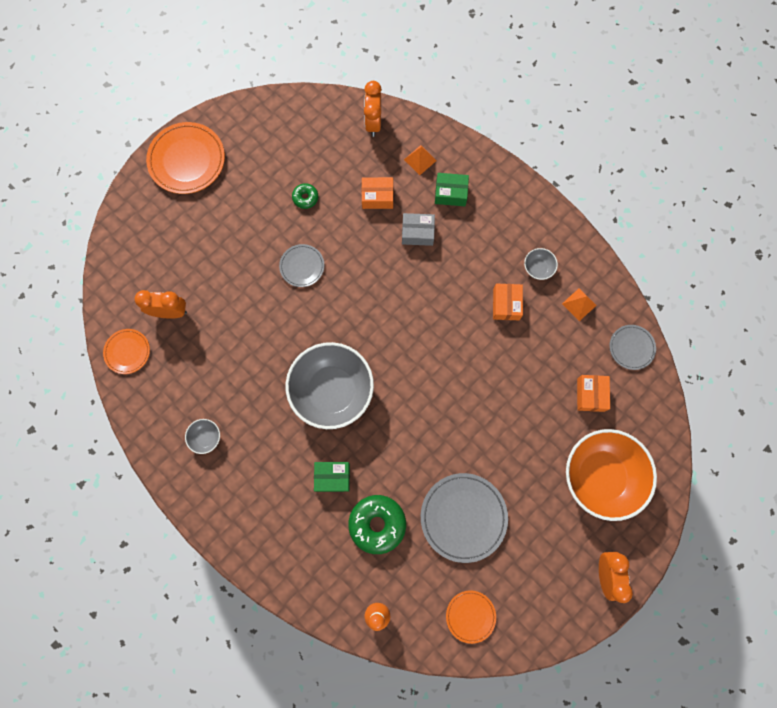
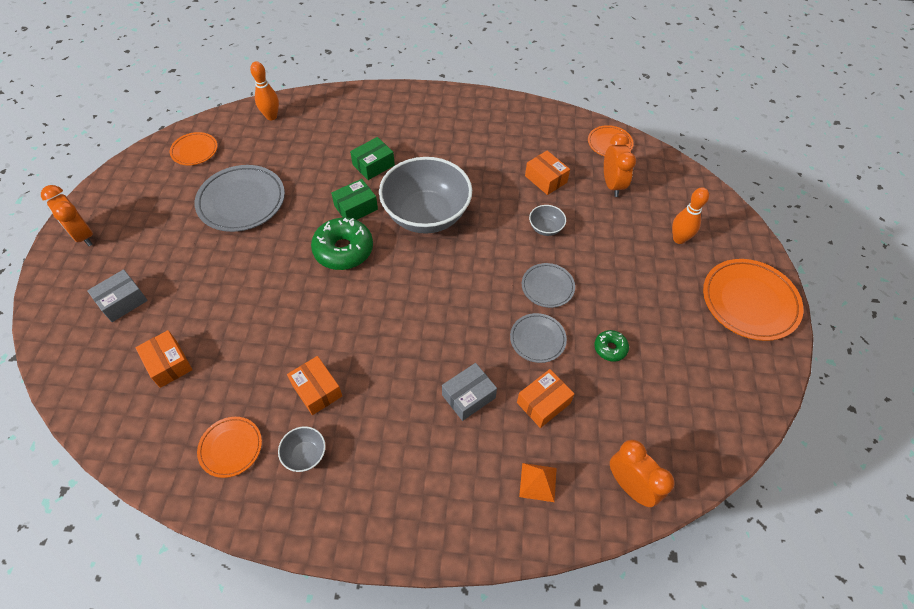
camera: 140 degrees right, 20 degrees down
(170, 312) = (612, 185): orange clock -> orange clock turned 60 degrees counterclockwise
(176, 233) = (679, 239): none -> orange bowling pin
(206, 437) = (493, 132): grey bowl -> grey bowl (545, 228)
(213, 356) = (545, 179): none -> orange box
(377, 524) = (312, 159): green donut -> green donut (343, 250)
(450, 193) = (470, 468): green box -> green box (356, 207)
(579, 304) = (231, 448): orange pyramid -> orange plate
(600, 476) = (122, 301): orange bowl -> grey box
(631, 348) = (141, 442): grey plate -> grey plate (537, 339)

